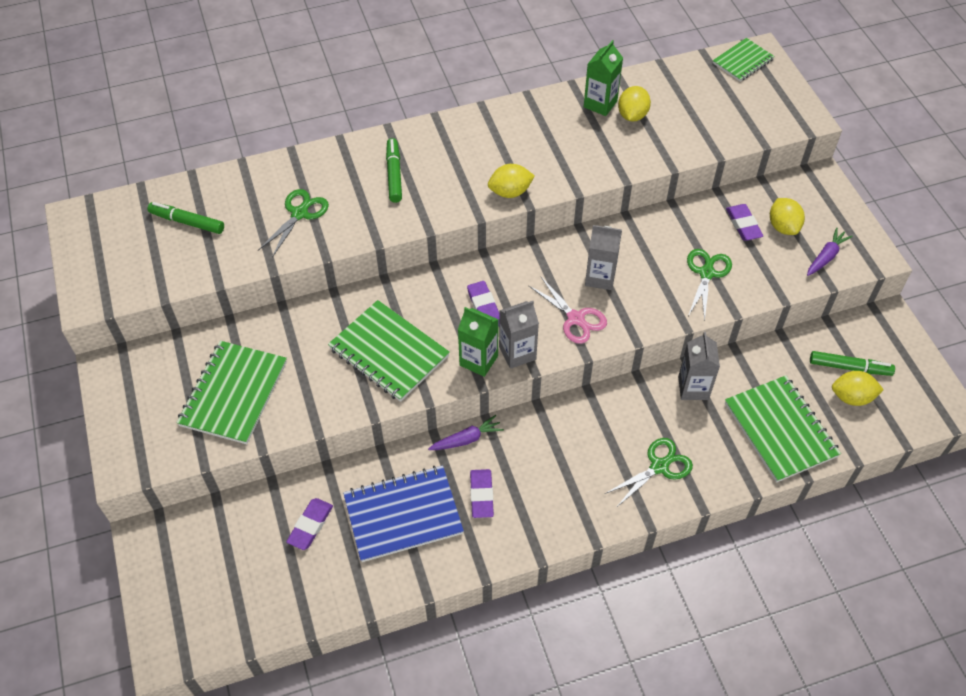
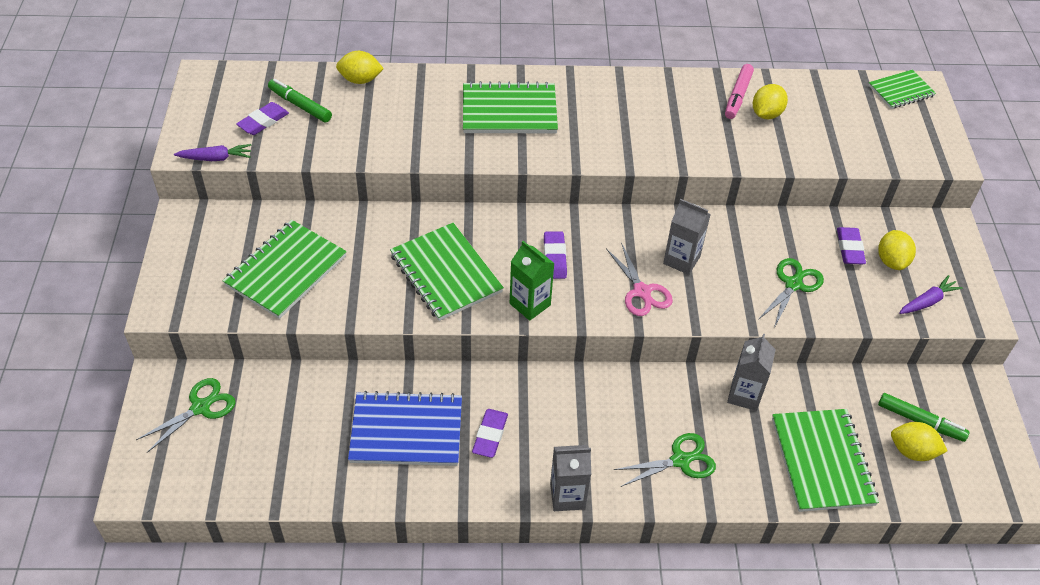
camera: 15 degrees right, 5 degrees down
(299, 214) = (405, 123): green scissors -> green scissors (200, 407)
(310, 525) = (315, 415): purple eraser -> purple eraser (263, 121)
(394, 174) = (509, 111): green marker -> green notebook
(466, 439) = (496, 379): purple carrot -> purple carrot (216, 158)
(510, 192) = (615, 154): yellow lemon -> yellow lemon (360, 80)
(517, 353) = (571, 308): grey carton -> grey carton (567, 496)
(600, 104) = (737, 96): green carton -> pink marker

